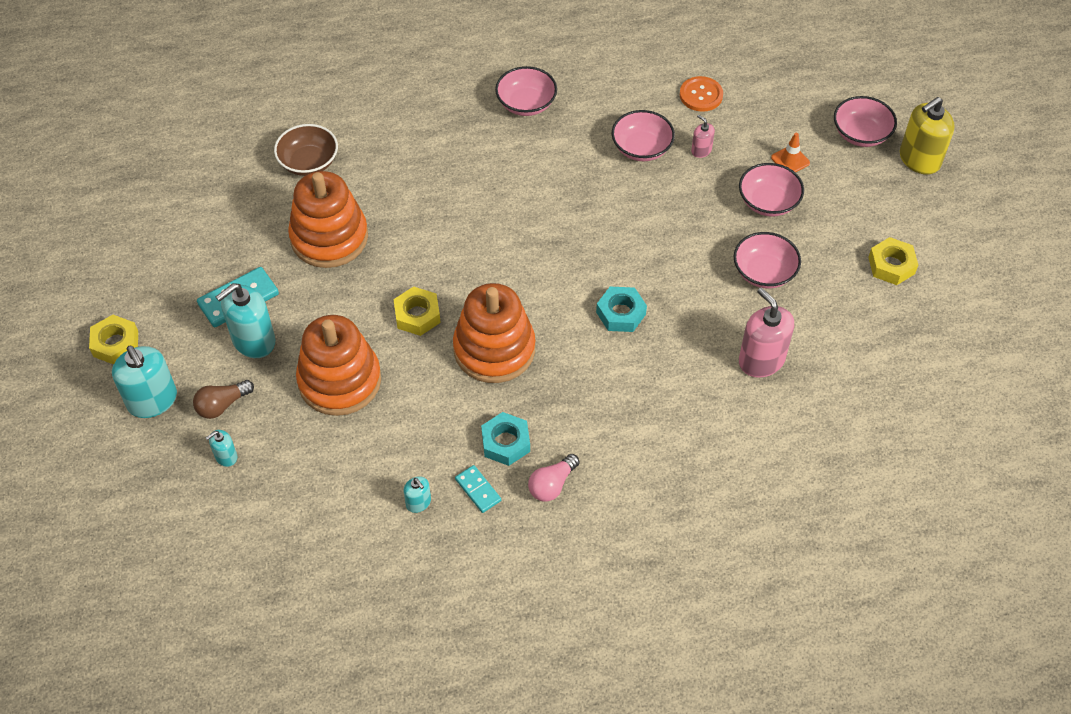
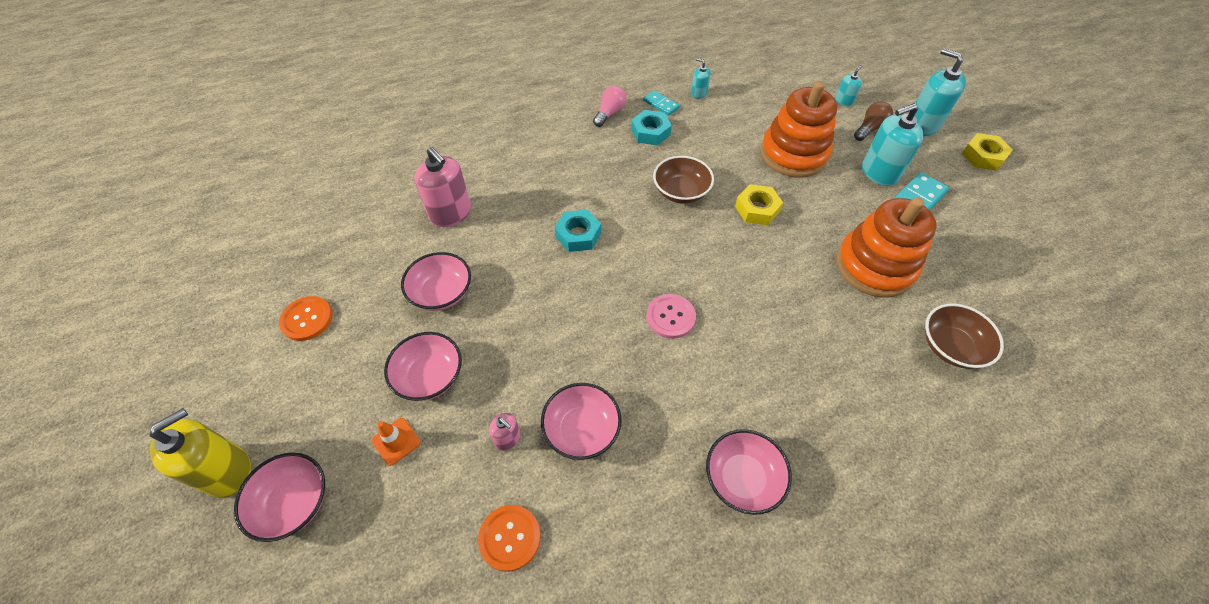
camera: 170 degrees right, 0 degrees up
(253, 340) = (879, 172): turquoise soap dispenser -> turquoise soap dispenser turned 150 degrees counterclockwise
(494, 349) = (681, 192): orange stacking toy -> brown bowl
(546, 219) = (670, 317): none -> pink button
(891, 265) = (307, 319): yellow nut -> orange button

